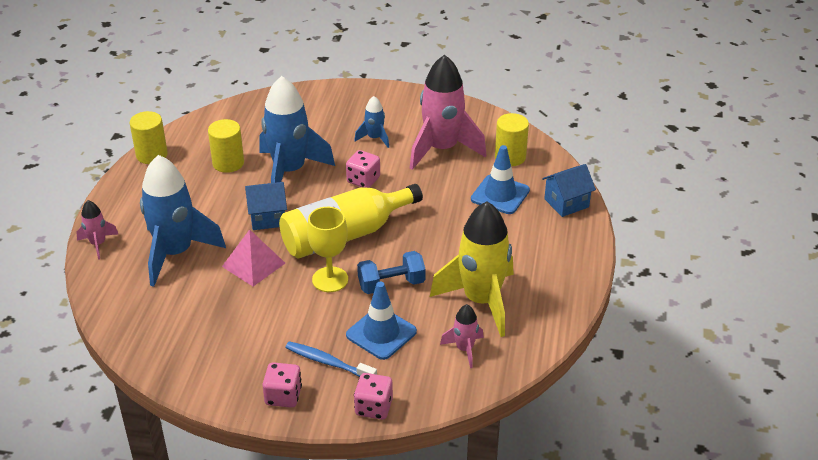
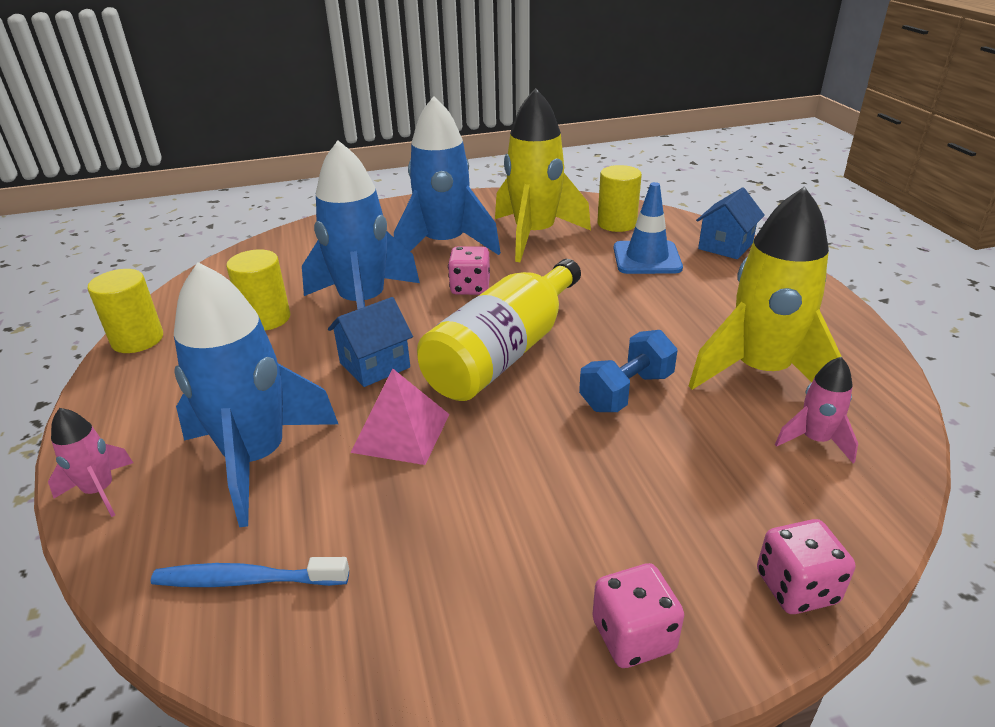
camera: 25 degrees left, 5 degrees down
(328, 362) = (650, 539): blue toothbrush -> blue toothbrush (246, 580)
(330, 279) = (535, 414): yellow goblet -> none
(374, 138) = (444, 245): blue rocket -> blue rocket, size x2.14
(381, 333) = (681, 462): blue traffic cone -> none
(442, 149) = (534, 235): pink rocket -> yellow rocket

